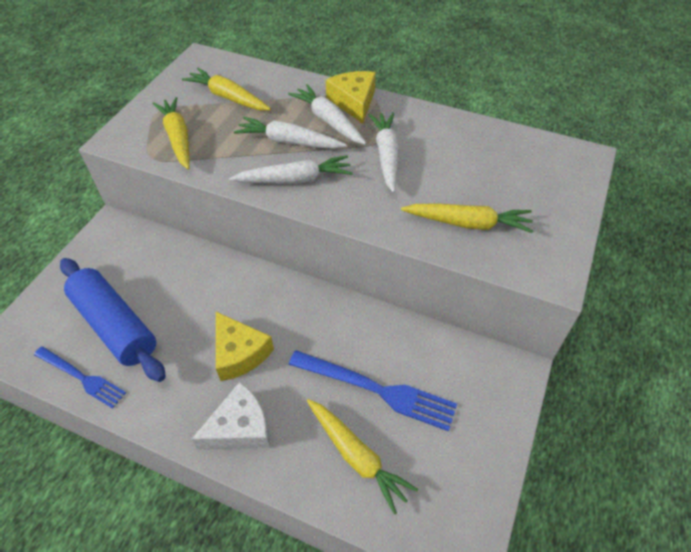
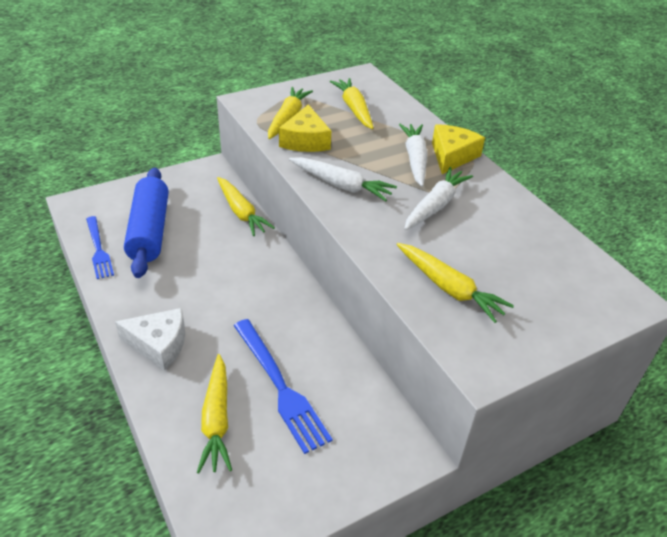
camera: 35 degrees right, 10 degrees down
(186, 253) = (241, 212): none -> yellow carrot
(239, 353) = (209, 297): yellow cheese -> yellow cheese (305, 140)
(289, 142) = (366, 158): white carrot -> none

